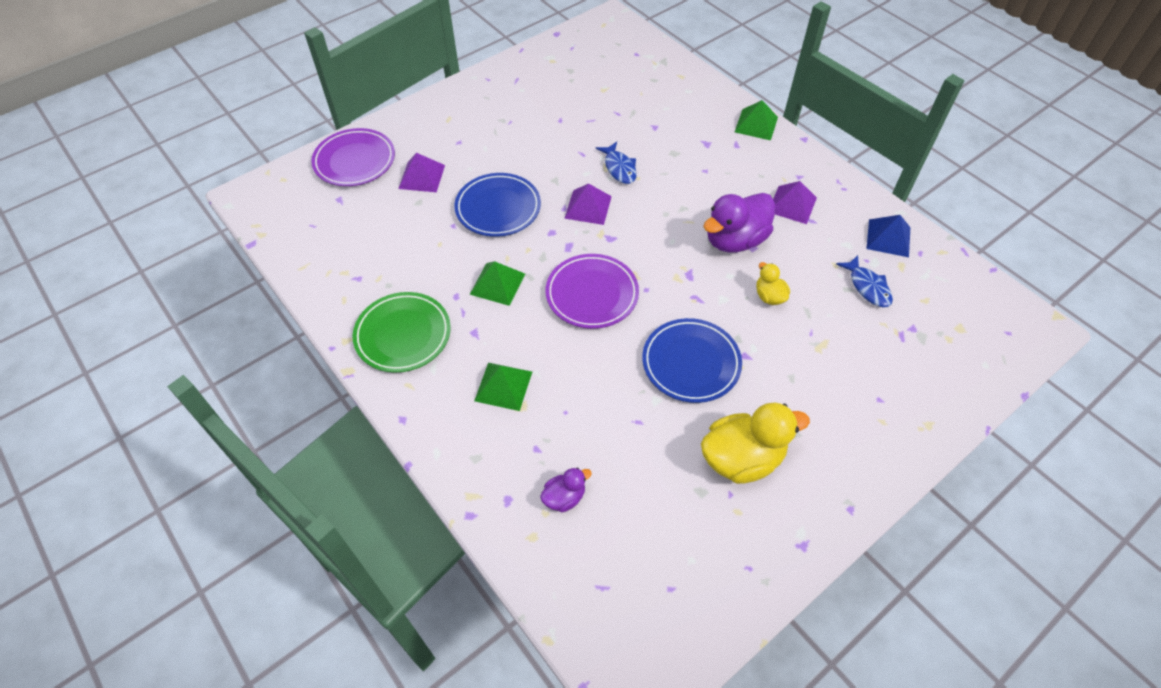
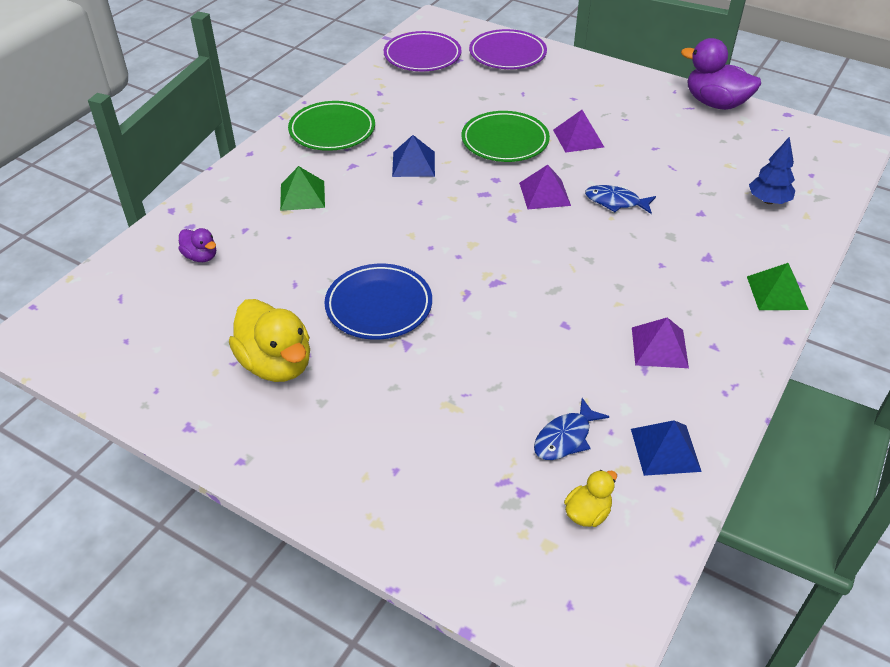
camera: 70 degrees right, 10 degrees down
(421, 176) = (514, 91): purple pyramid -> purple pyramid (578, 138)
(497, 284) = (413, 164): green pyramid -> blue pyramid
(498, 208) = (505, 141): blue plate -> green plate
(592, 294) = (432, 222): purple plate -> purple plate (422, 56)
(619, 168) = (615, 202): blue fish -> blue fish turned 60 degrees clockwise
(656, 87) = (768, 201): none -> blue tree
(735, 240) = (568, 308): purple duck -> purple duck (715, 103)
(769, 296) = (500, 350): yellow duck -> yellow duck (587, 513)

